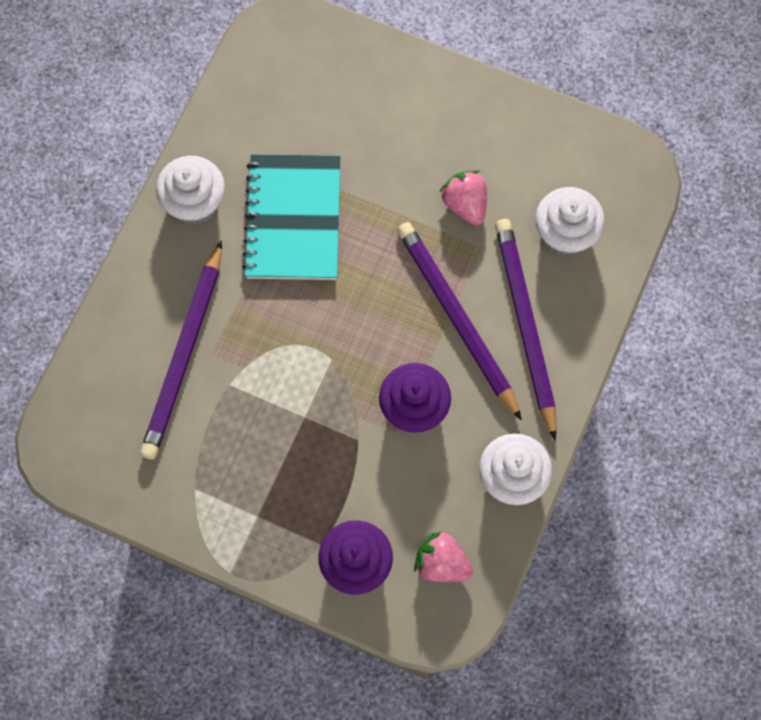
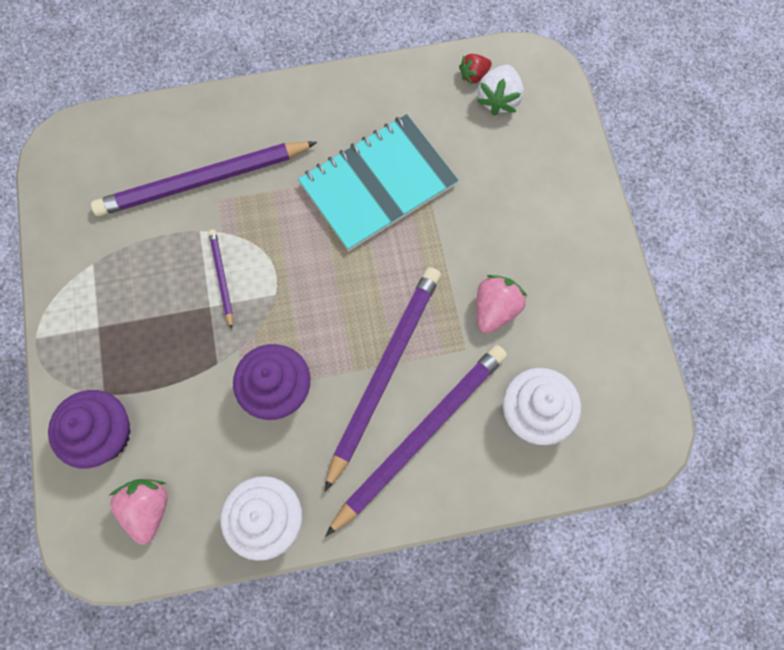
camera: 55 degrees right, 0 degrees up
(194, 202) = (338, 104): white cupcake -> none
(251, 80) = (474, 75): none -> red strawberry
(286, 392) = (222, 278): none -> purple pencil
(288, 76) = (499, 99): none -> white strawberry

